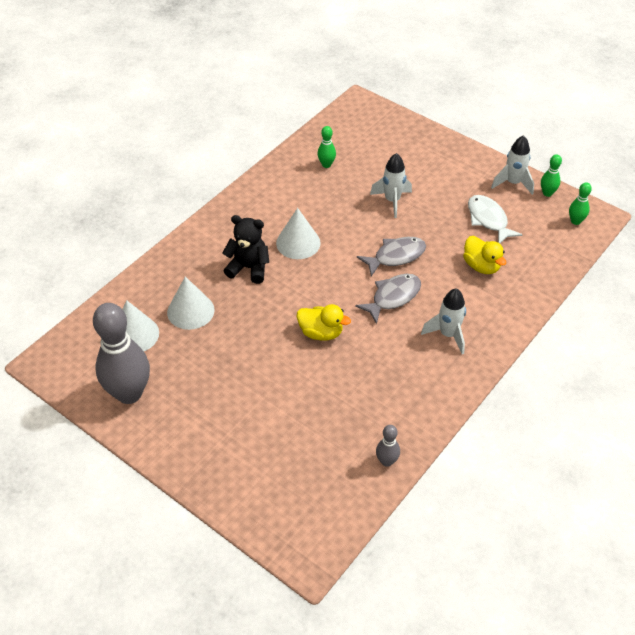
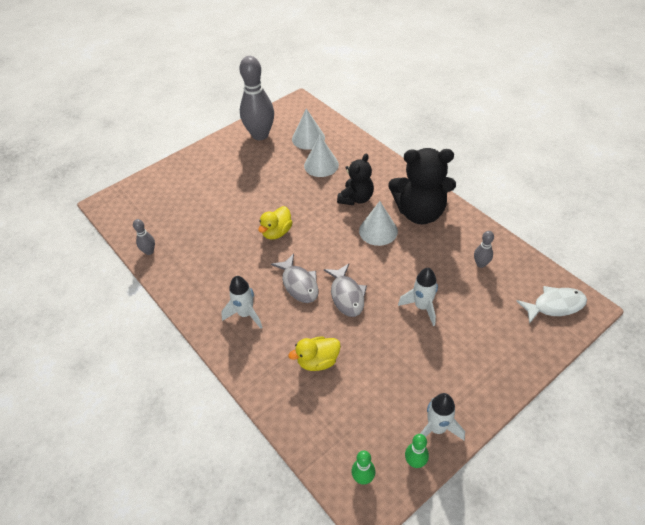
camera: 105 degrees right, 0 degrees up
(262, 212) = (420, 212): none -> black teddy bear
(326, 165) = (481, 264): green bowling pin -> grey bowling pin
(488, 220) = (381, 386): white fish -> white fish (555, 305)

